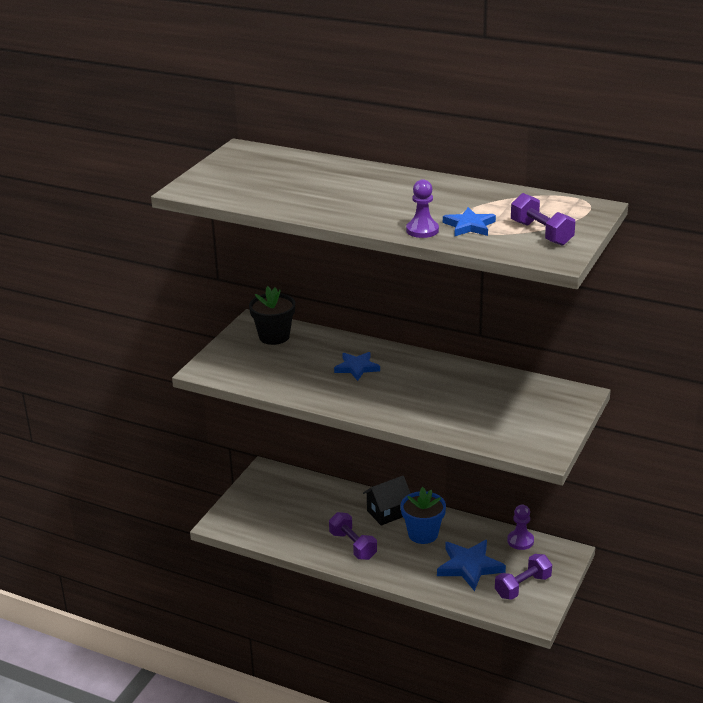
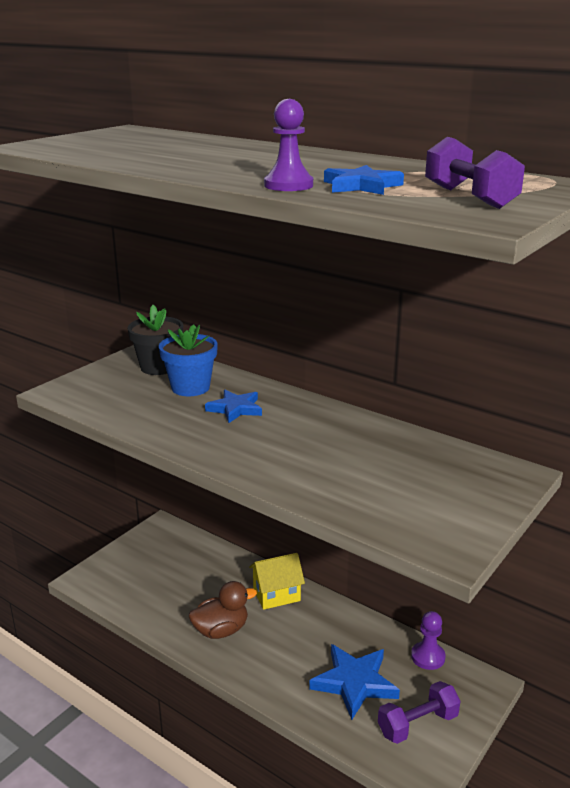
camera: 10 degrees right, 5 degrees down
(353, 545) = (221, 630): purple dumbbell -> brown duck
(388, 513) = (276, 595): black house -> yellow house
(423, 534) = (309, 628): blue flower pot -> blue flower pot (190, 388)

